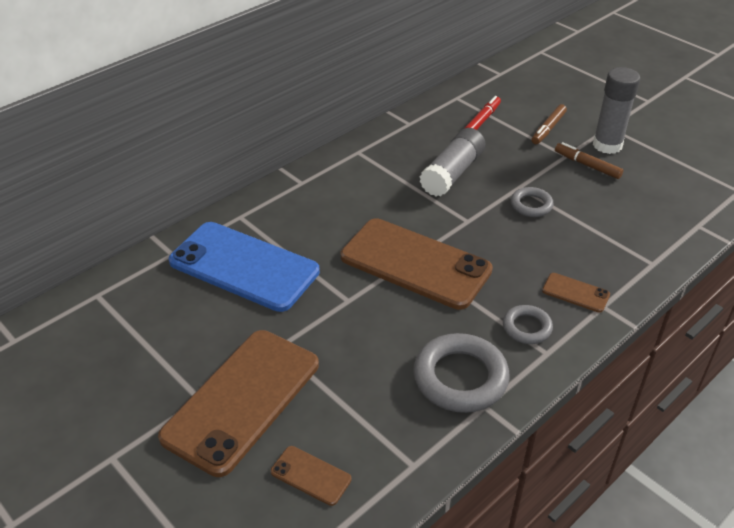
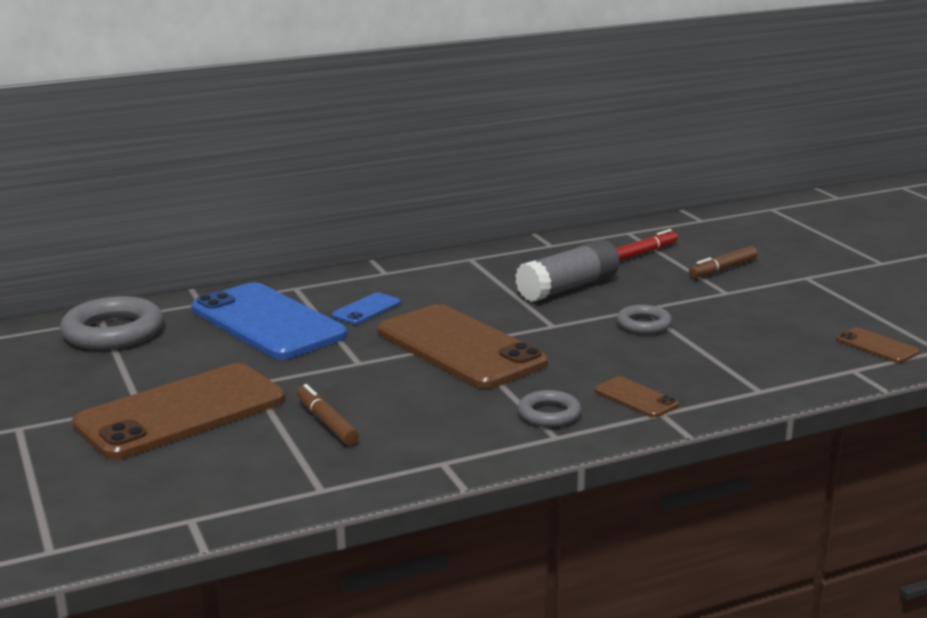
camera: 20 degrees right, 20 degrees down
(311, 475) = (204, 476): brown phone -> brown phone (877, 346)
(314, 232) = (366, 309): none -> blue phone
(460, 378) = (434, 437): grey ring -> grey ring (113, 332)
(587, 165) = (747, 303): brown marker -> brown marker (327, 423)
(607, 145) = (789, 291): grey glue stick -> none

